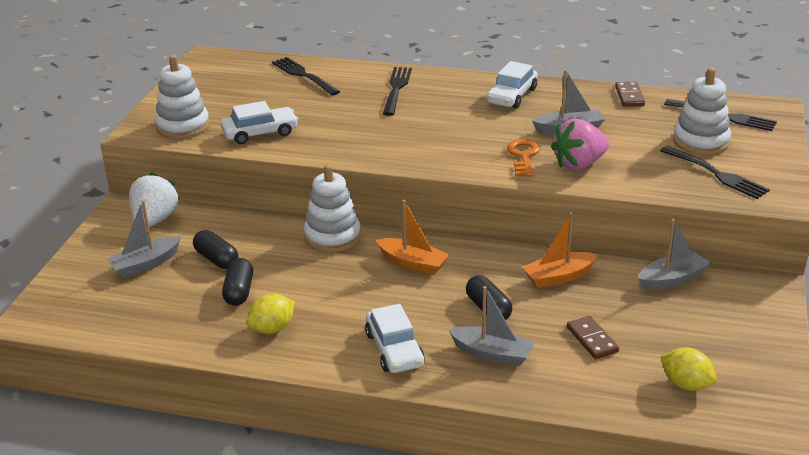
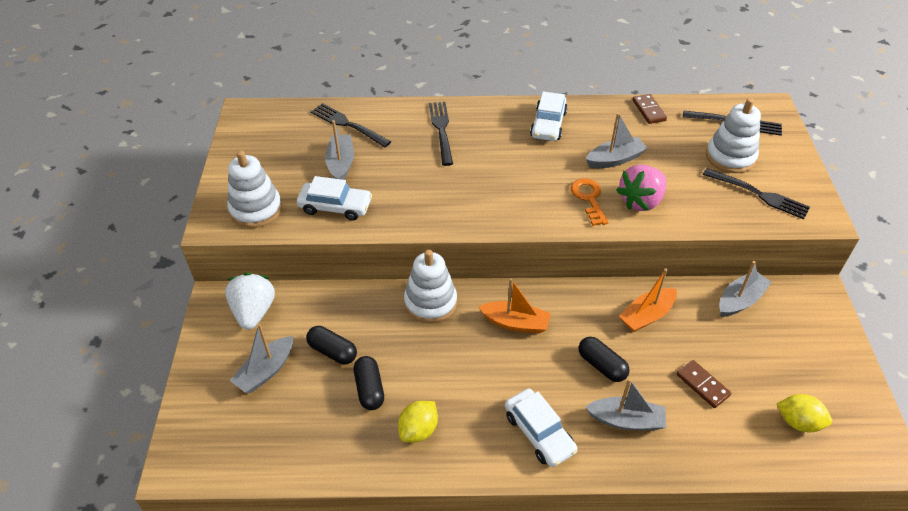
camera: 15 degrees left, 15 degrees up
(260, 133) = (335, 207): white car -> white car turned 45 degrees clockwise
(282, 103) = (341, 164): none -> grey boat

